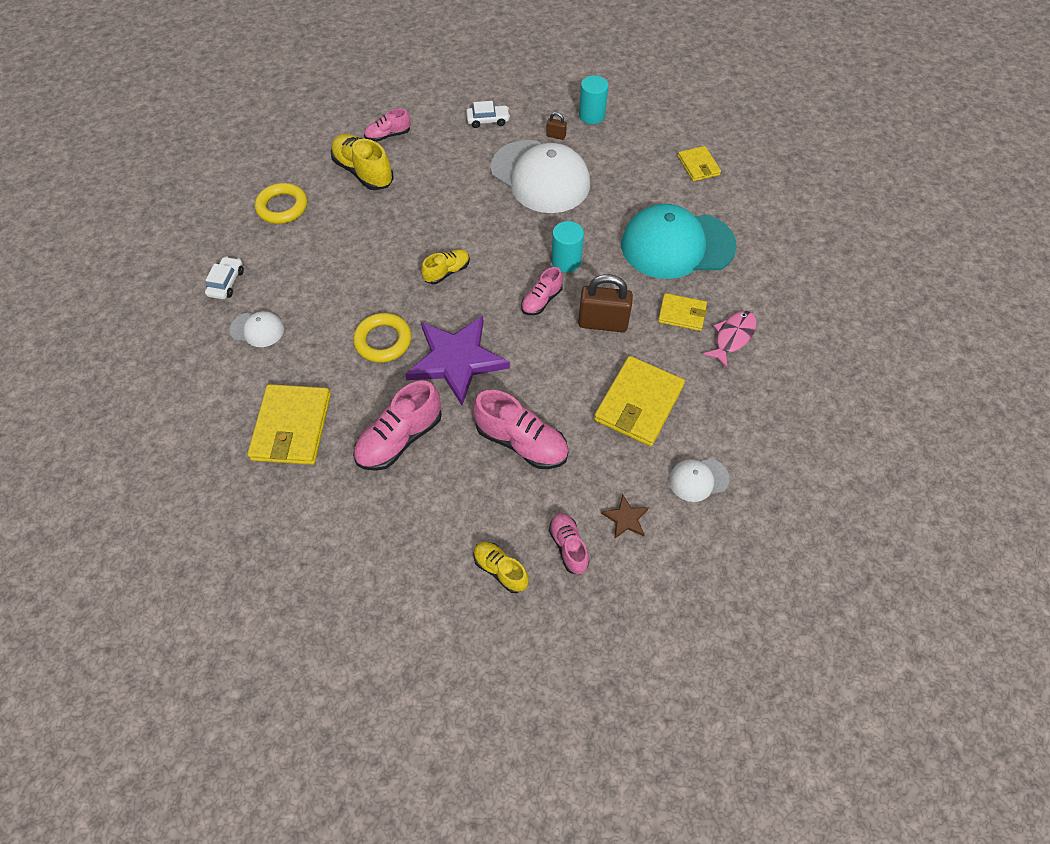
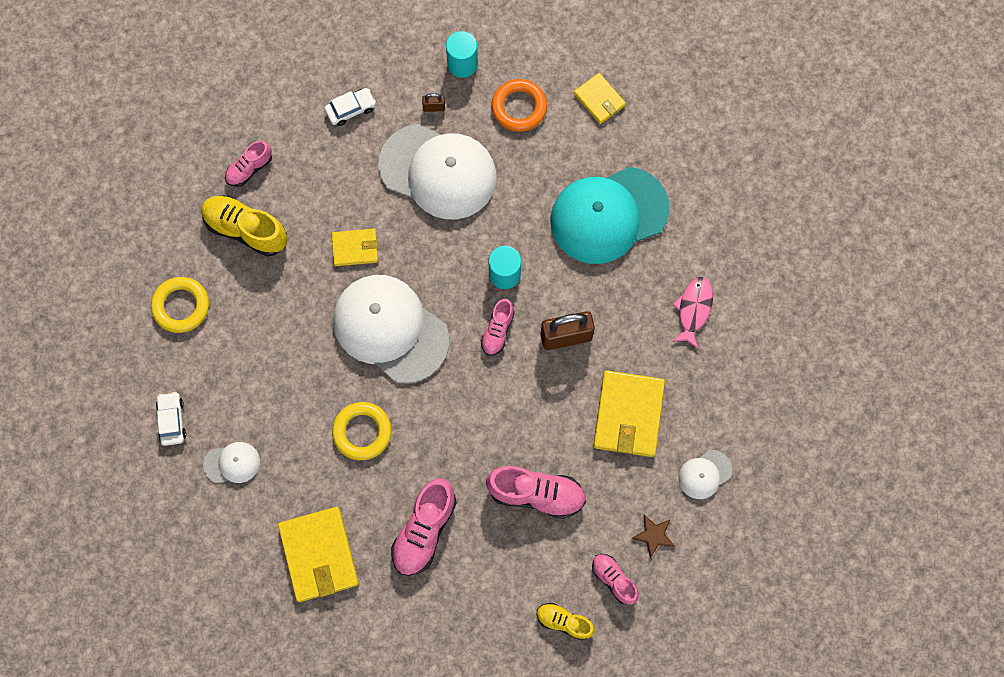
camera: 20 degrees left, 15 degrees up
(447, 272) = (390, 329): yellow shoe -> white cap
(456, 360) = (442, 428): purple star -> none
(627, 153) = (519, 107): none -> orange ring
(682, 314) = (638, 299): yellow wallet -> yellow wallet (355, 248)

